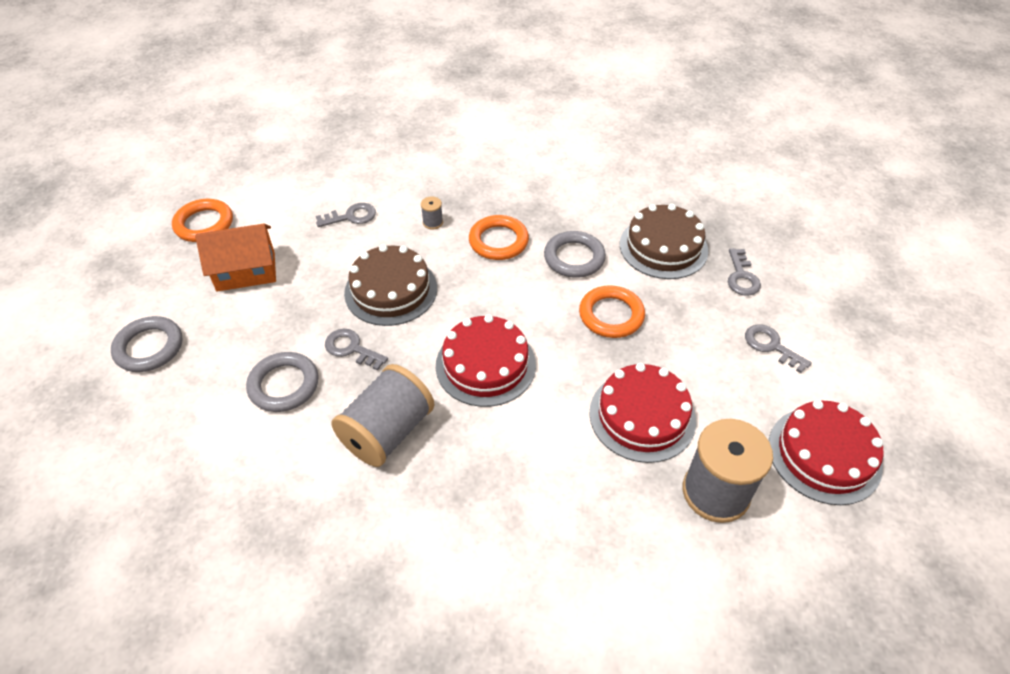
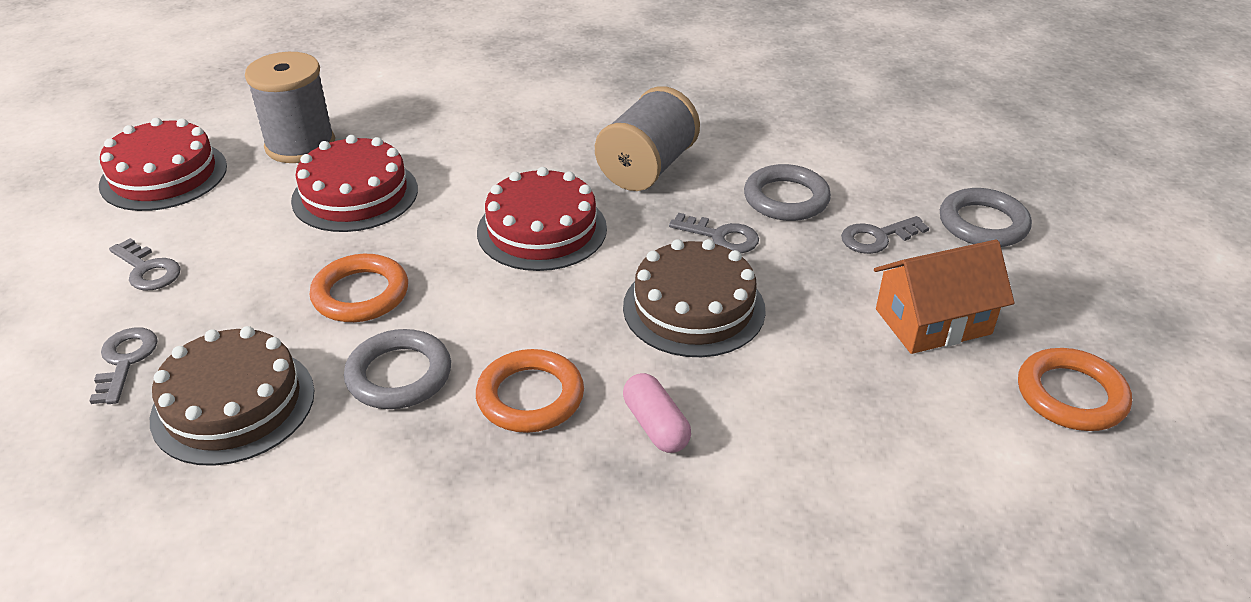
camera: 175 degrees right, 10 degrees down
(351, 216) = (814, 428): grey key -> grey key (877, 237)
(433, 222) = (656, 425): grey spool -> pink capsule

